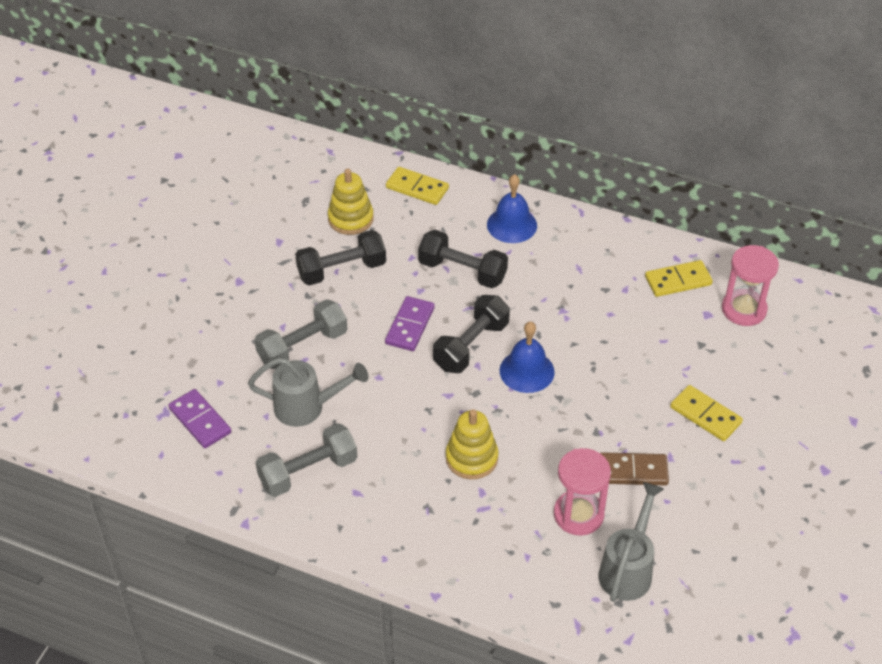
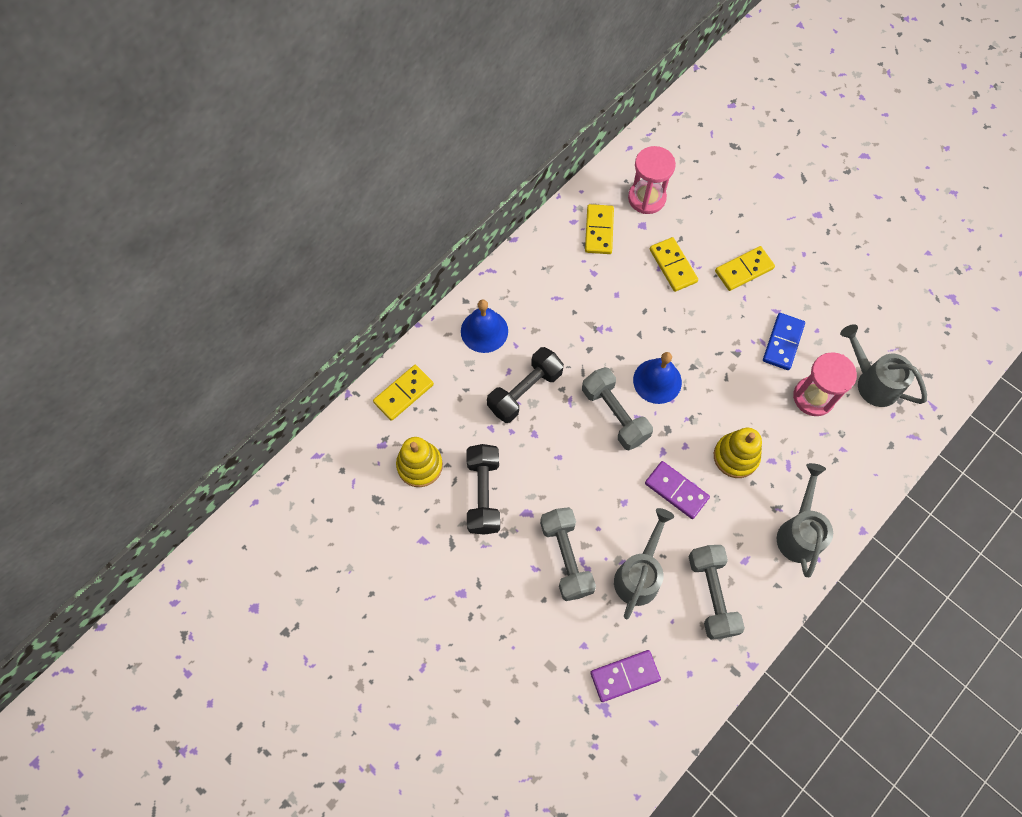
camera: 70 degrees left, 20 degrees up
(408, 534) = (799, 532): none -> grey watering can
(410, 326) = (574, 456): purple domino -> purple domino (676, 490)
(471, 346) = (615, 414): black dumbbell -> grey dumbbell
(632, 471) = (783, 342): brown domino -> blue domino
(672, 351) = (673, 266): none -> yellow domino

